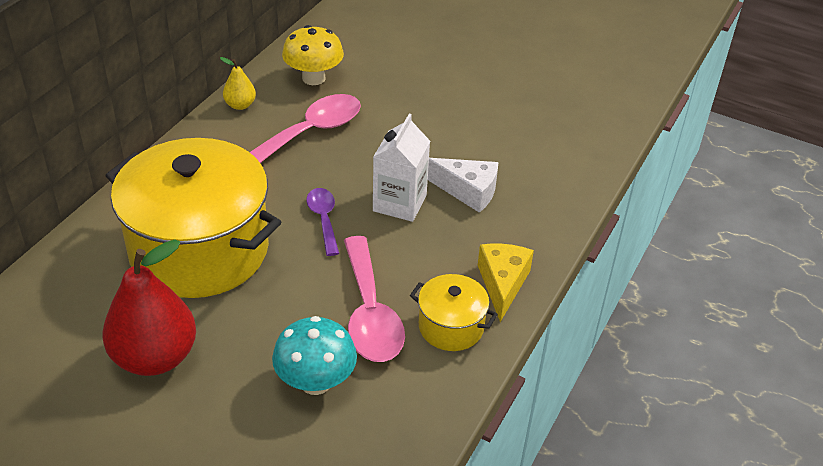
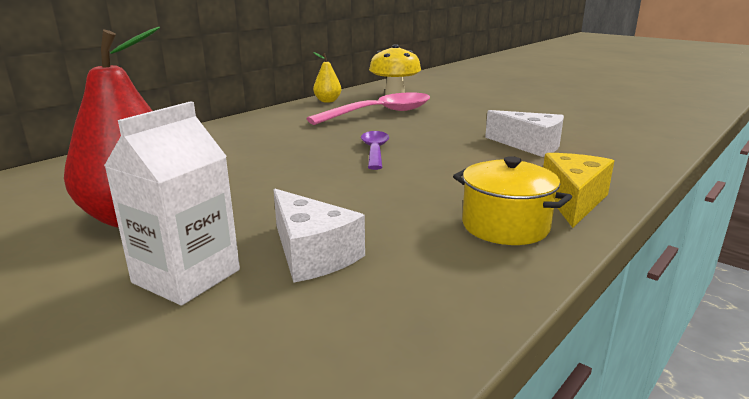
camera: 15 degrees right, 20 degrees down
(199, 250) = (242, 158): yellow pot -> none
(315, 382) = (312, 254): turquoise mushroom -> white cheese
(370, 313) = (403, 208): pink spoon -> none
(399, 203) = (456, 147): white carton -> white carton (186, 276)

